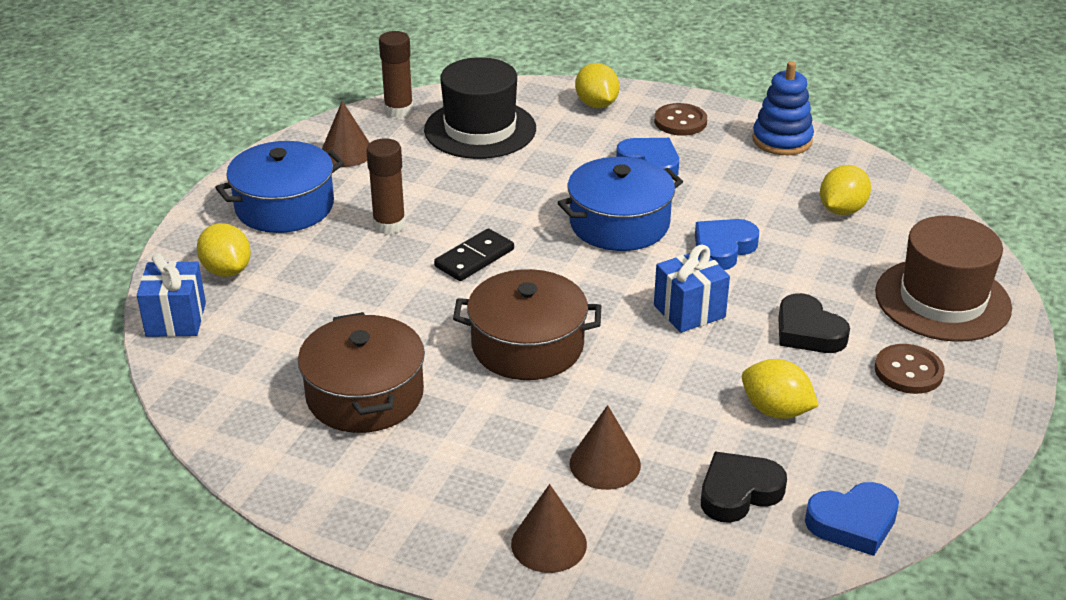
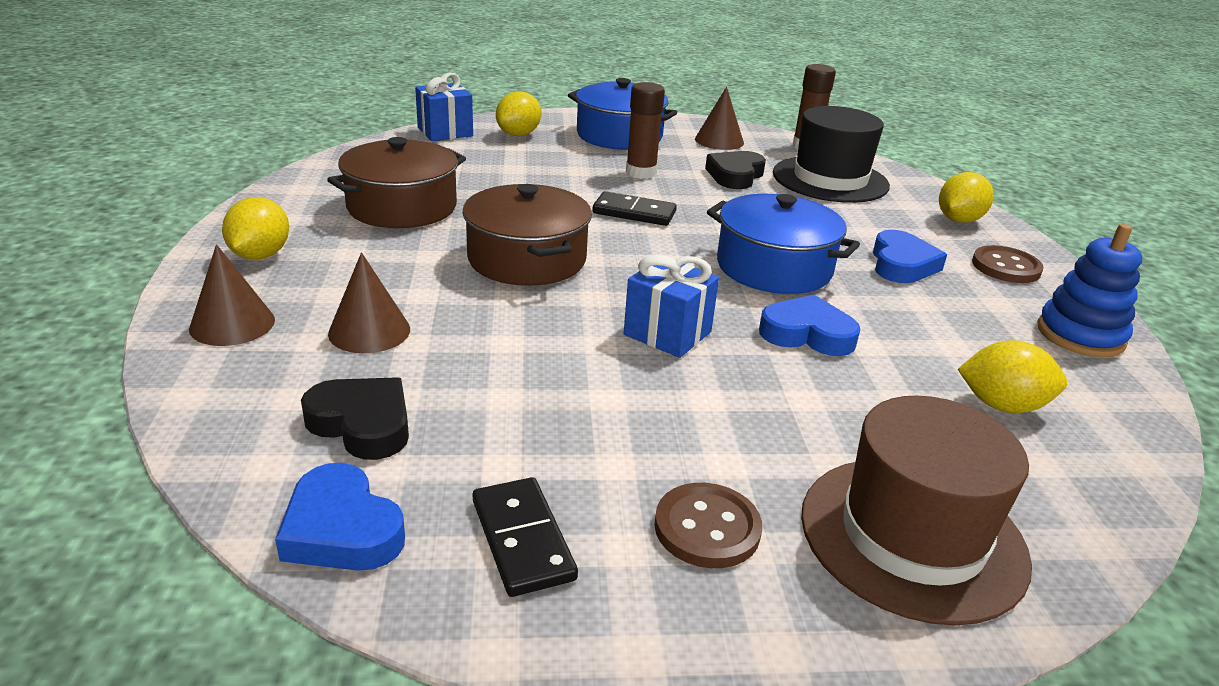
camera: 60 degrees right, 5 degrees down
(775, 410) = (532, 424): yellow lemon -> yellow lemon (260, 255)
(808, 331) = (711, 422): black heart -> black heart (735, 175)
(891, 447) = (523, 539): none -> black domino

